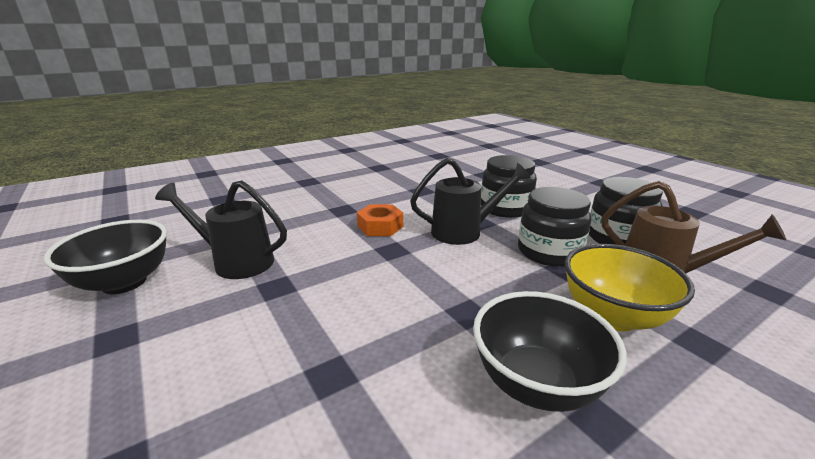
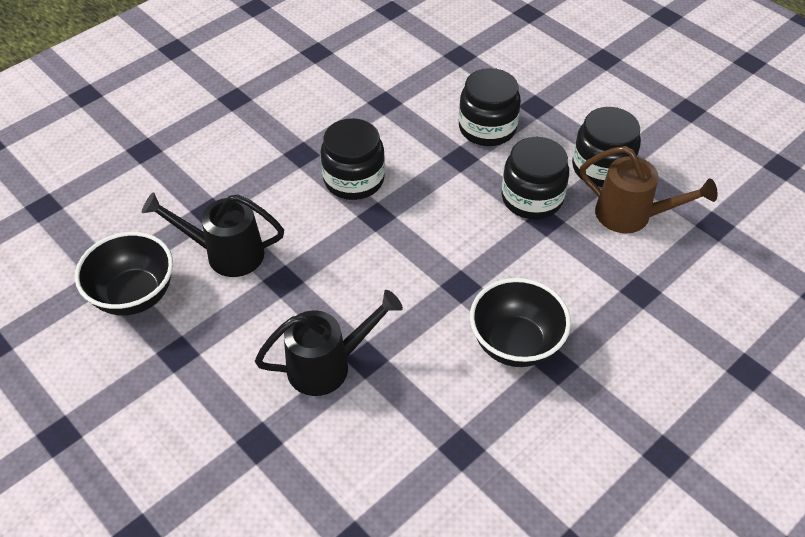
camera: 10 degrees left, 25 degrees up
(380, 226) = (354, 179): orange nut -> black jar
(463, 232) = (445, 177): black watering can -> black watering can (328, 365)
(613, 316) = (579, 273): yellow bowl -> none

